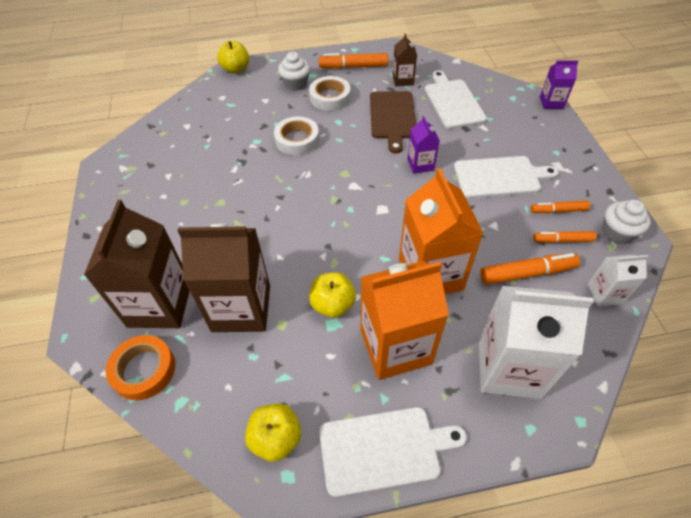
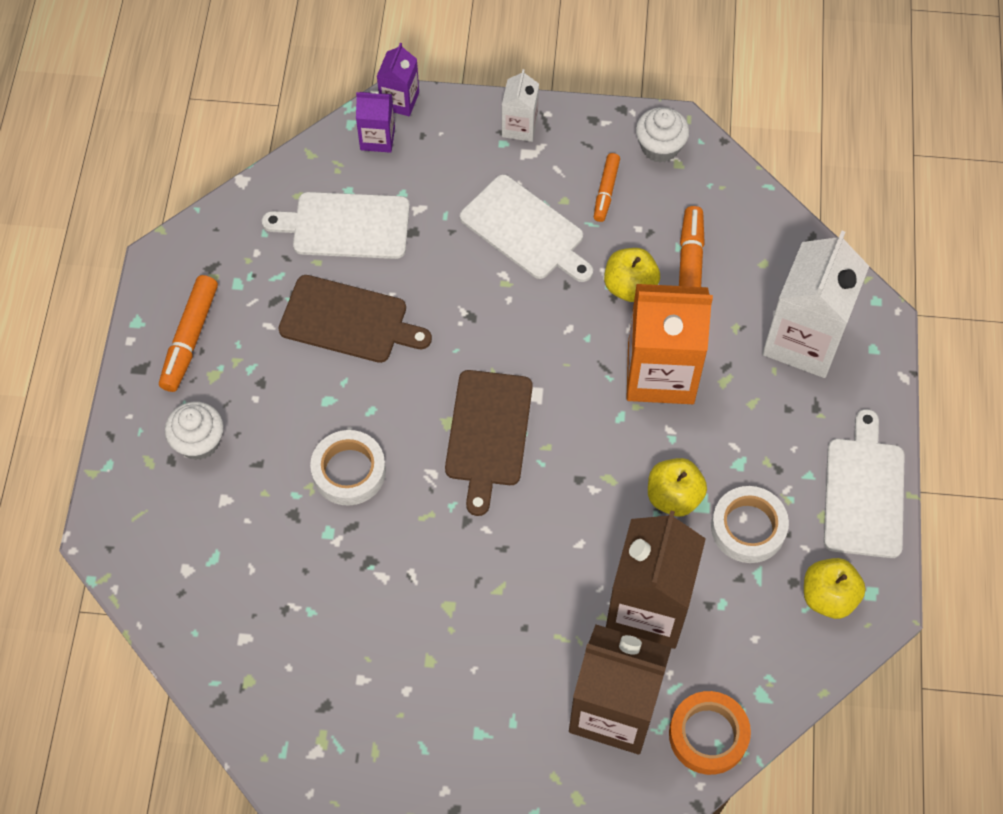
camera: 75 degrees left, 10 degrees up
(236, 69) = (110, 533): yellow apple -> yellow apple (629, 286)
(330, 97) = (260, 397): white tape -> white tape (748, 528)
(344, 193) = (488, 433): none -> brown cutting board
(395, 346) = (750, 444): orange carton -> none
(403, 80) = (260, 276): brown carton -> none
(420, 164) = (466, 318): purple carton -> purple carton (377, 138)
(500, 177) = (525, 230): white cutting board -> white cutting board turned 120 degrees clockwise
(562, 240) = (653, 209): orange marker -> none
(605, 294) = (739, 204): white carton -> white carton (519, 127)

